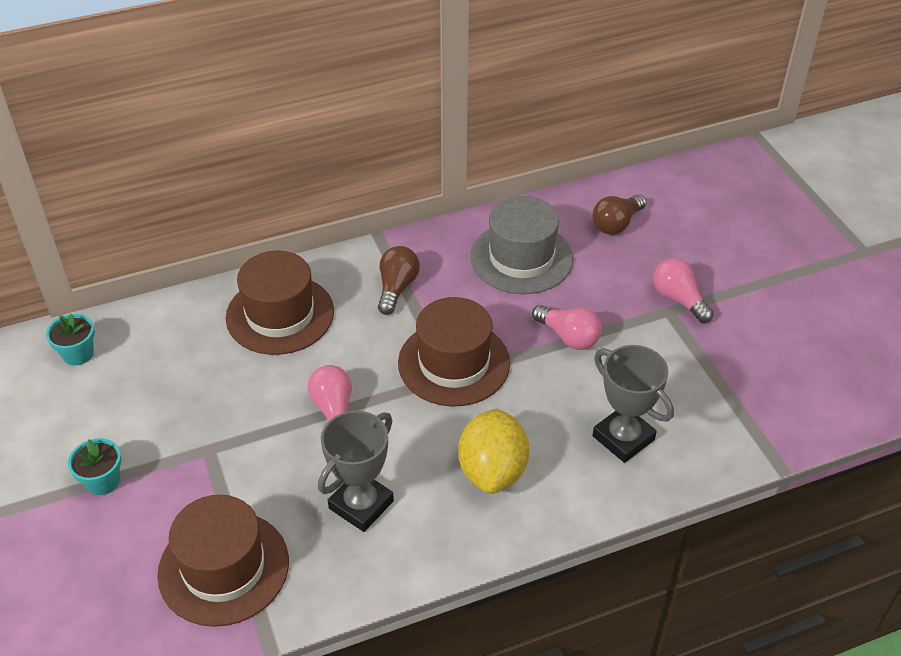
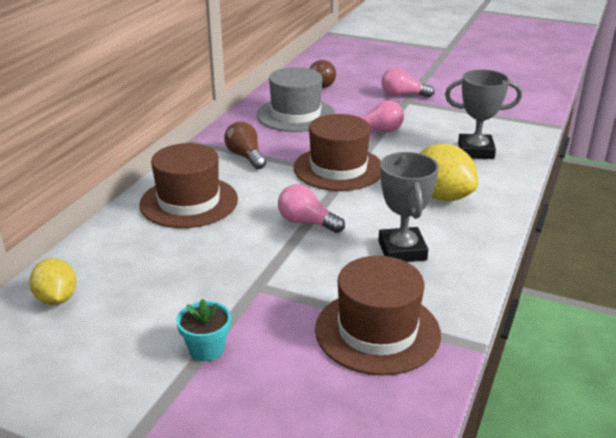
camera: 45 degrees left, 15 degrees down
(78, 354) = (57, 299): turquoise flower pot -> yellow lemon

